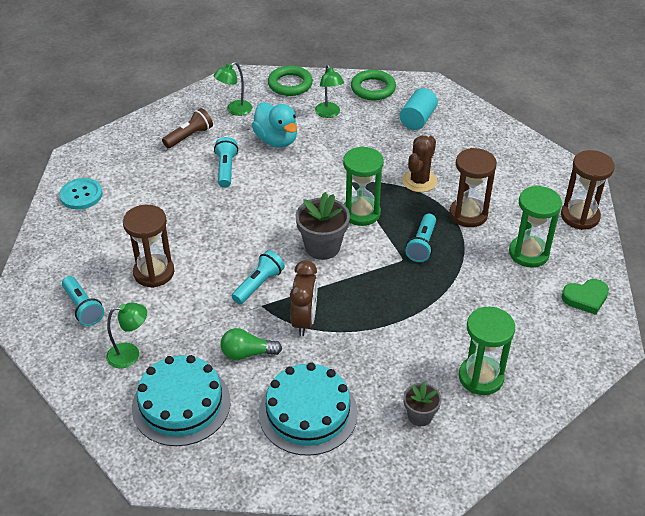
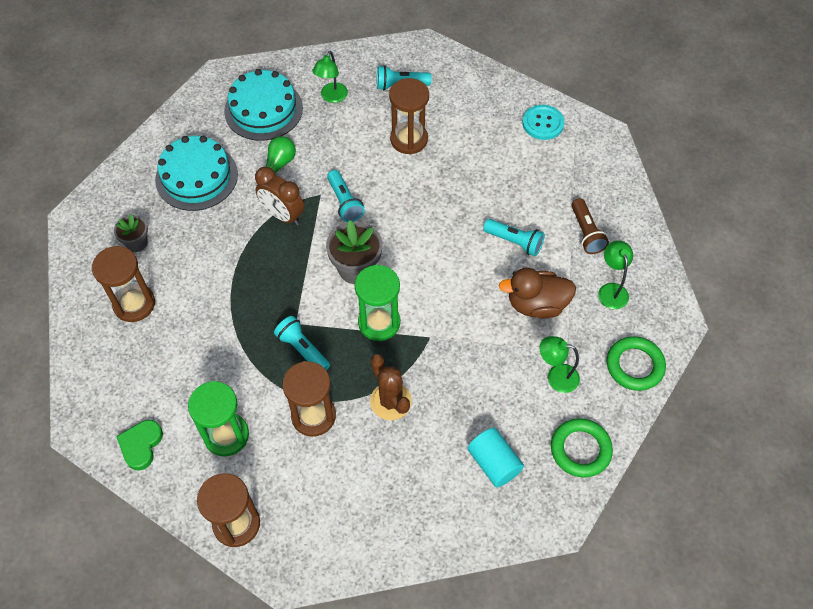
camera: 120 degrees right, 15 degrees up
(276, 140) = (536, 304): turquoise duck -> brown duck
(481, 377) = (134, 304): green hourglass -> brown hourglass

